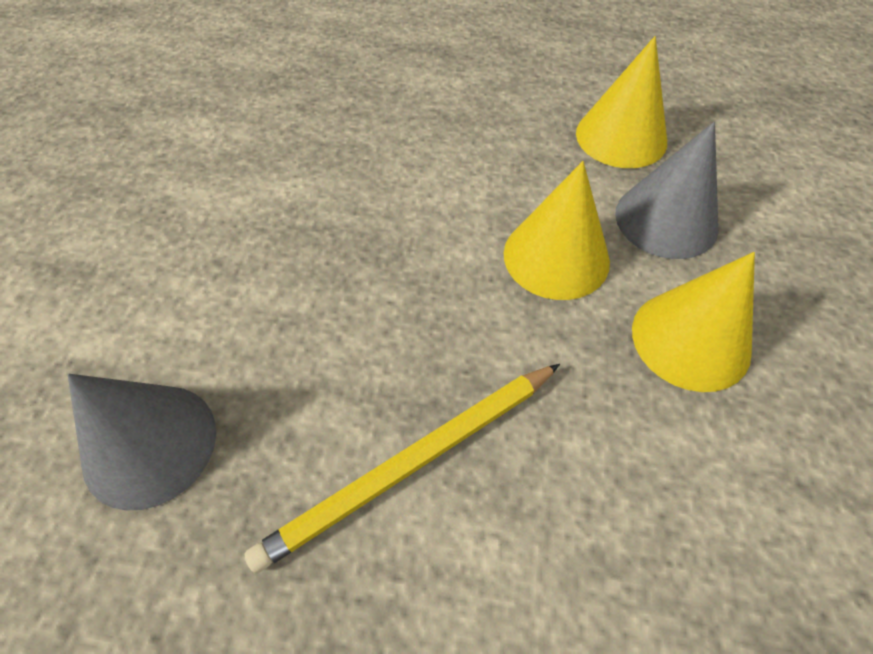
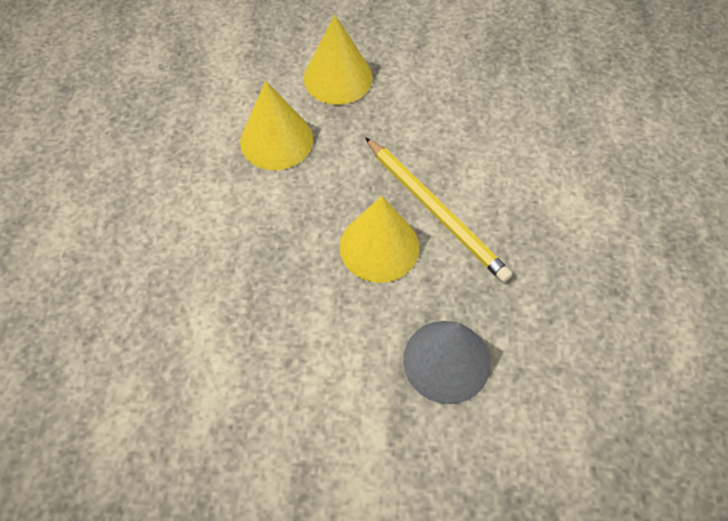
camera: 95 degrees left, 5 degrees up
(621, 137) = (154, 97): yellow cone -> yellow cone (379, 246)
(666, 220) = (241, 79): grey cone -> none

